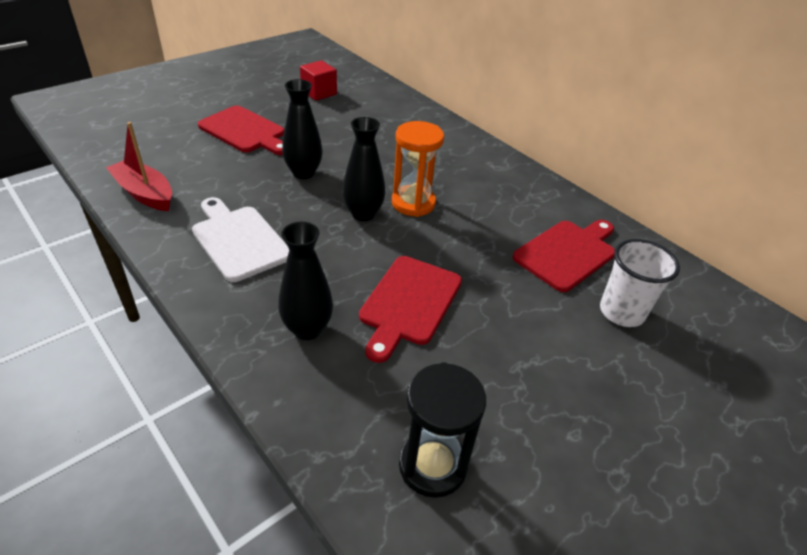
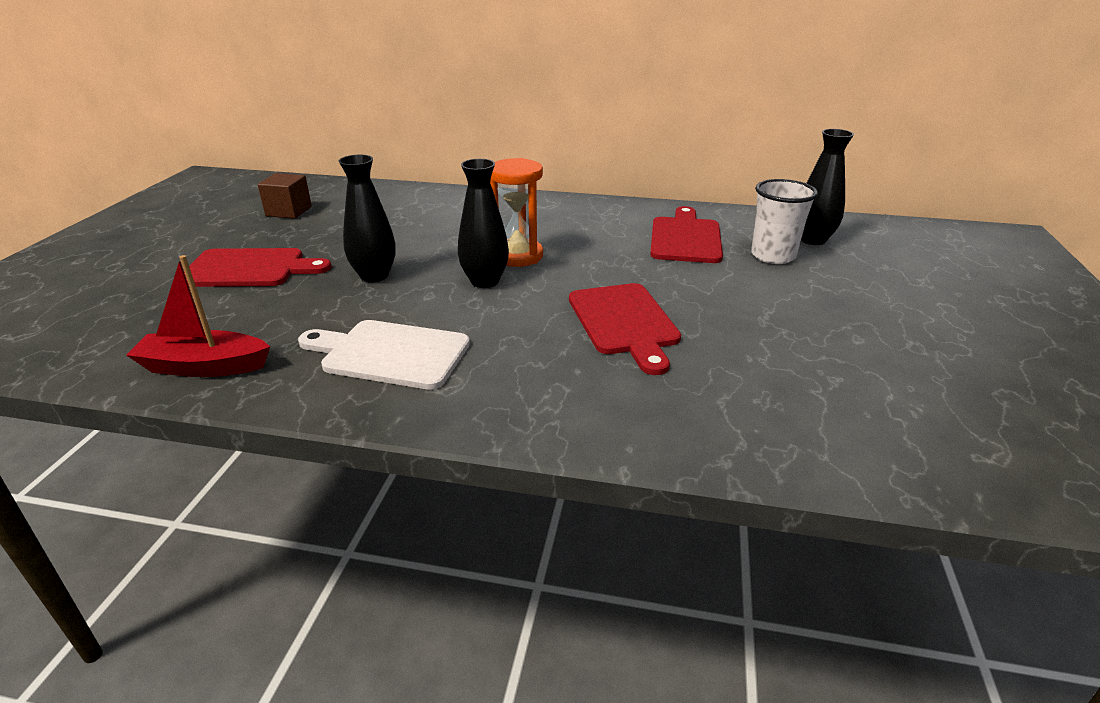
camera: 35 degrees left, 10 degrees down
(307, 329) = (570, 383): black vase -> black vase (812, 240)
(319, 92) = (289, 211): red cube -> brown cube
(432, 465) = (809, 412): black hourglass -> none

